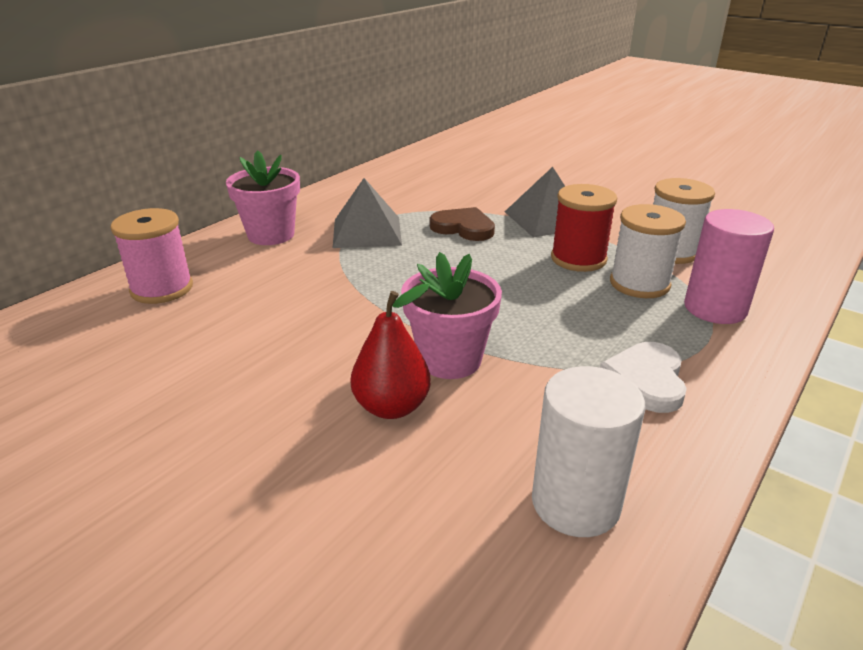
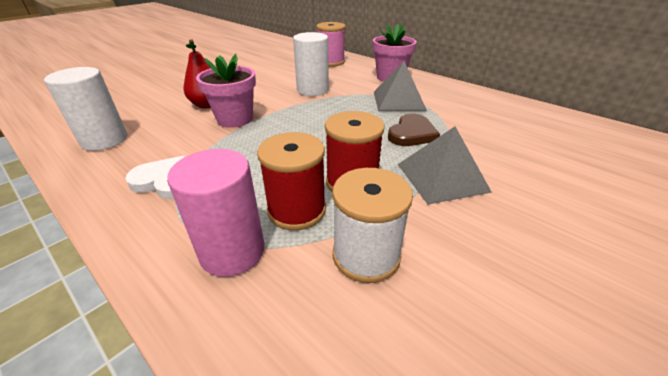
camera: 95 degrees right, 5 degrees up
(320, 298) = (312, 90): none -> white cylinder
(639, 284) = (296, 210): white spool -> red spool

